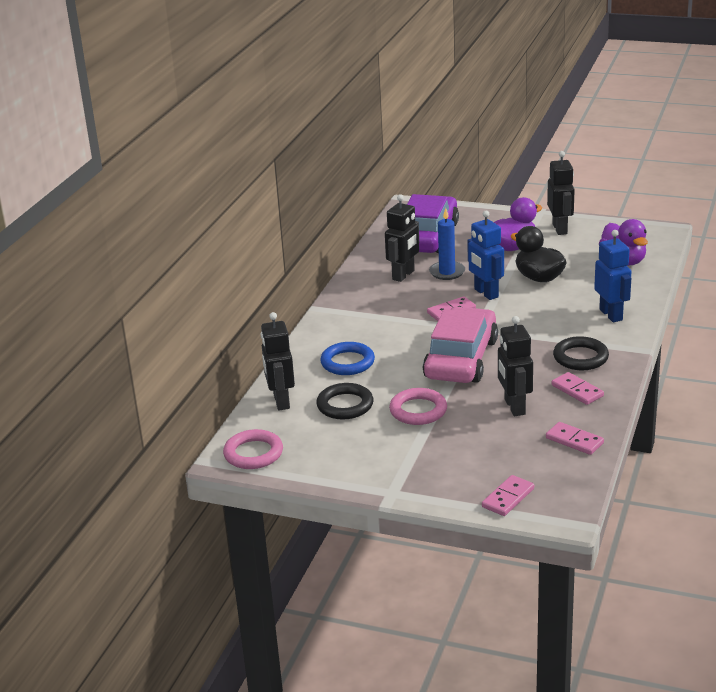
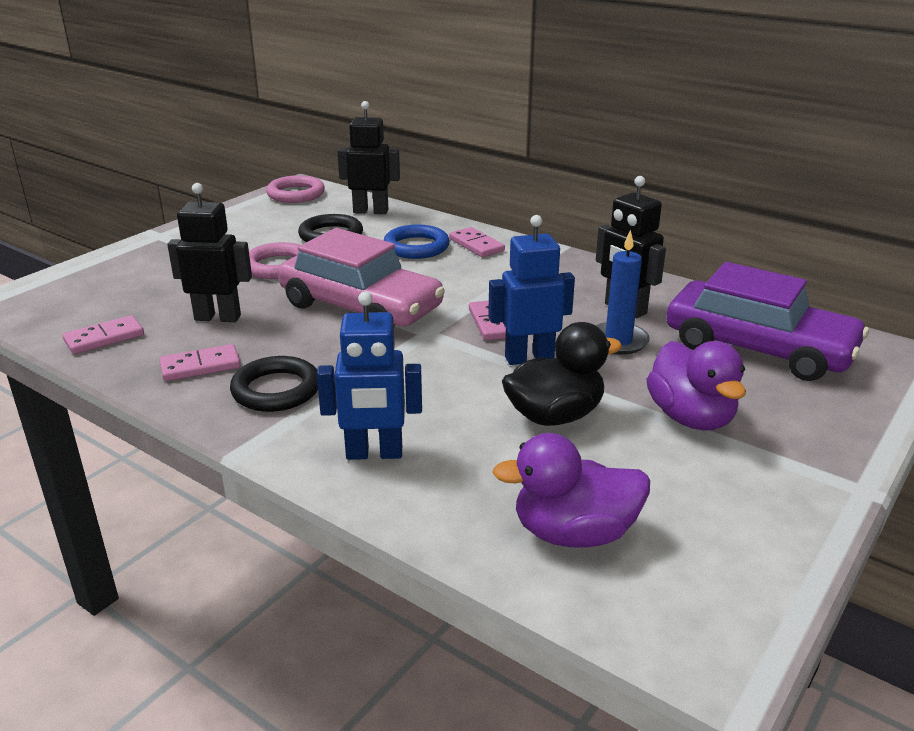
camera: 105 degrees right, 0 degrees up
(508, 498) = (69, 281): pink domino -> pink domino (476, 245)
(560, 229) = (763, 493): black robot -> none

